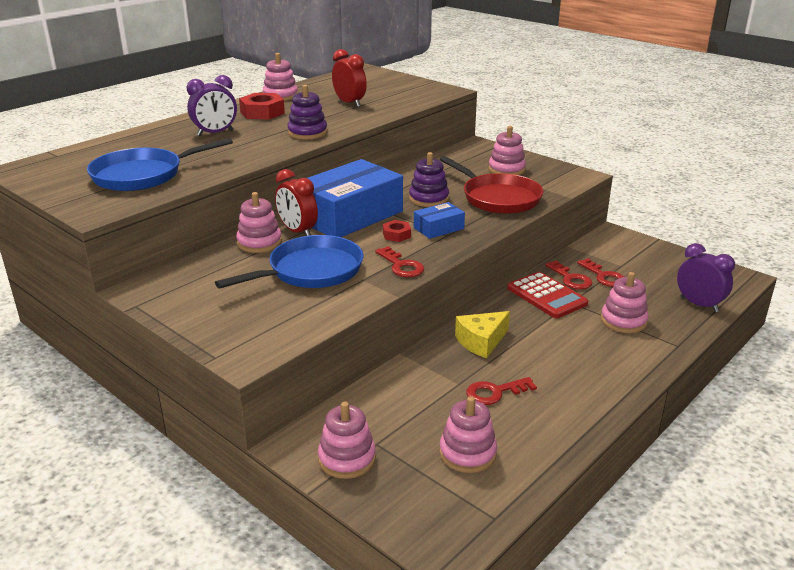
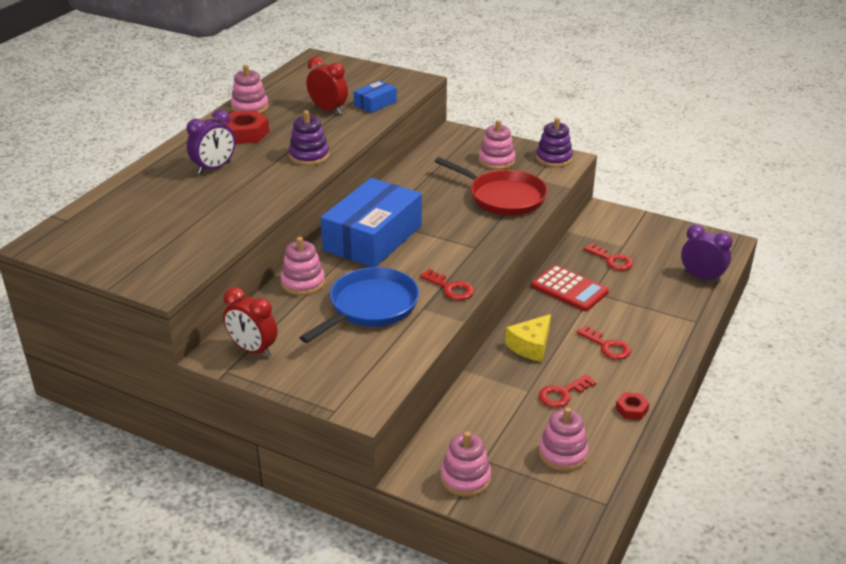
camera: 15 degrees left, 5 degrees up
(143, 175) = (177, 233): blue pan -> none
(297, 231) = (333, 264): red clock -> red clock (253, 350)
(396, 235) = (429, 254): red nut -> red nut (631, 409)
(429, 199) = (439, 207): purple stacking toy -> purple stacking toy (554, 158)
(438, 228) = (464, 240): blue box -> blue box (375, 103)
(571, 279) = (583, 267): red key -> red key (607, 346)
(623, 321) = (644, 304): pink stacking toy -> none

